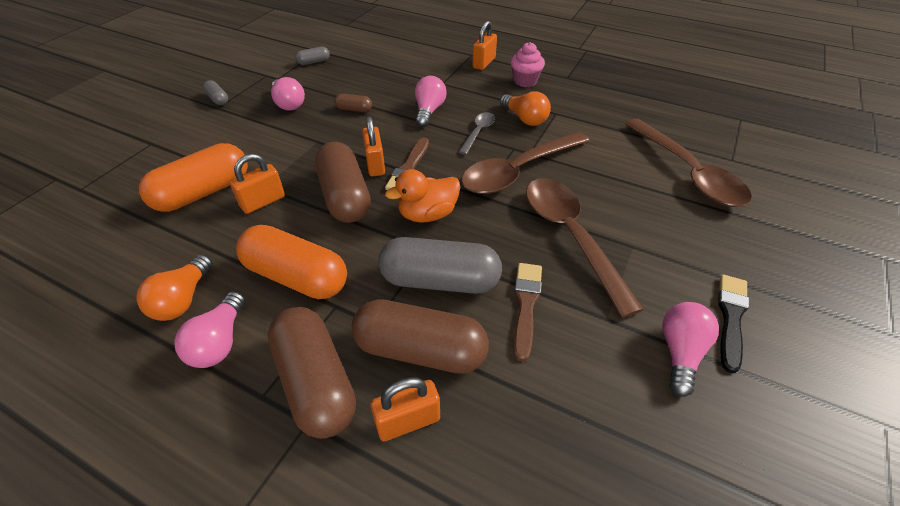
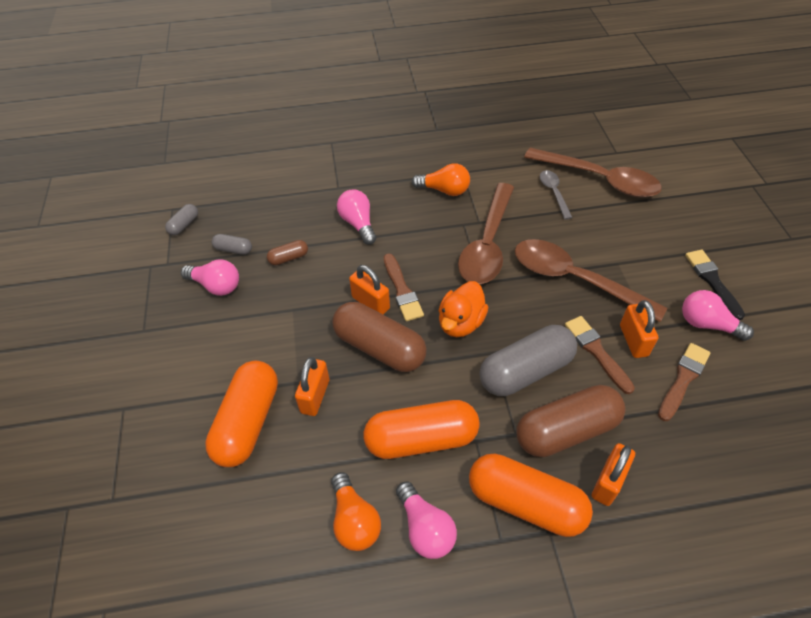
camera: 35 degrees left, 5 degrees up
(218, 99) = (132, 321): grey capsule -> grey capsule (233, 250)
(316, 382) = (525, 502): brown capsule -> orange capsule
(478, 132) = (421, 224): grey spoon -> grey spoon (554, 193)
(484, 63) = (352, 147): orange padlock -> orange padlock (633, 340)
(525, 81) = (407, 150): pink cupcake -> none
(594, 385) = (683, 379): none -> brown brush
(680, 352) = (707, 324): pink light bulb -> pink light bulb turned 45 degrees counterclockwise

